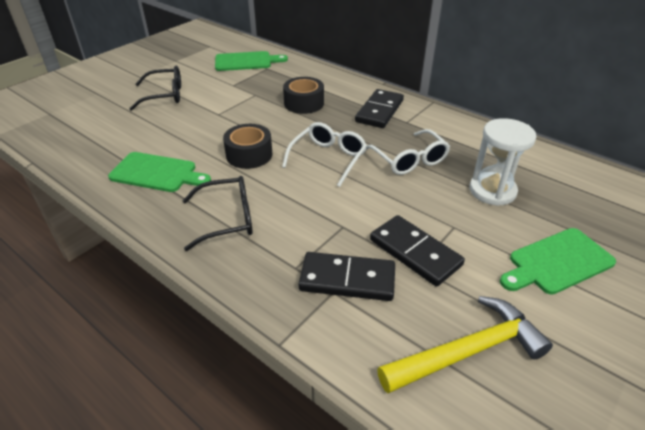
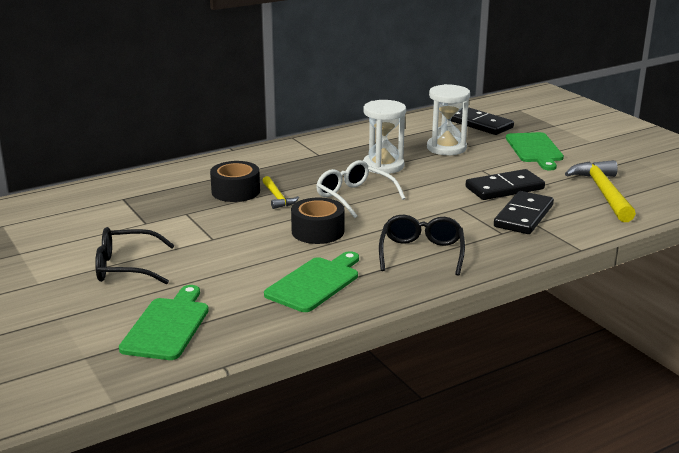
camera: 70 degrees left, 15 degrees down
(165, 95) = (126, 267): black glasses -> black glasses turned 105 degrees counterclockwise
(246, 61) = (87, 208): green cutting board -> green cutting board (167, 326)
(303, 123) = (277, 197): none -> yellow hammer
(379, 111) = (287, 161): black domino -> black domino (480, 124)
(409, 160) = (383, 166): white glasses -> white hourglass

